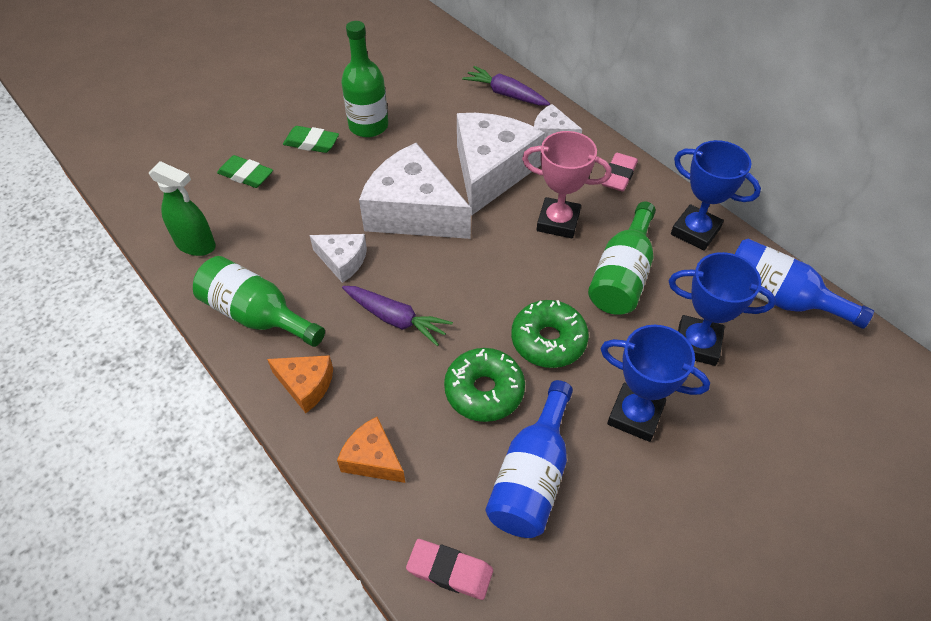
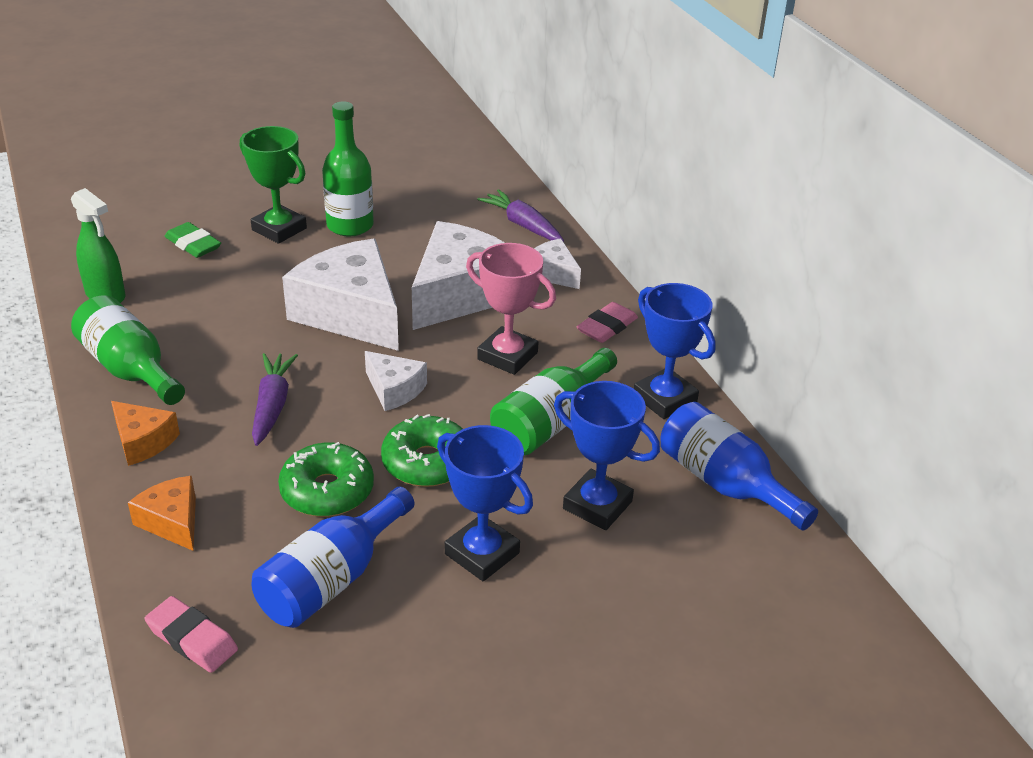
camera: 15 degrees right, 15 degrees down
(311, 143) = (279, 229): green eraser -> green trophy
(342, 261) = (247, 341): white cheese -> white cheese (394, 389)
(396, 319) = (272, 405): purple carrot -> purple carrot turned 135 degrees counterclockwise

